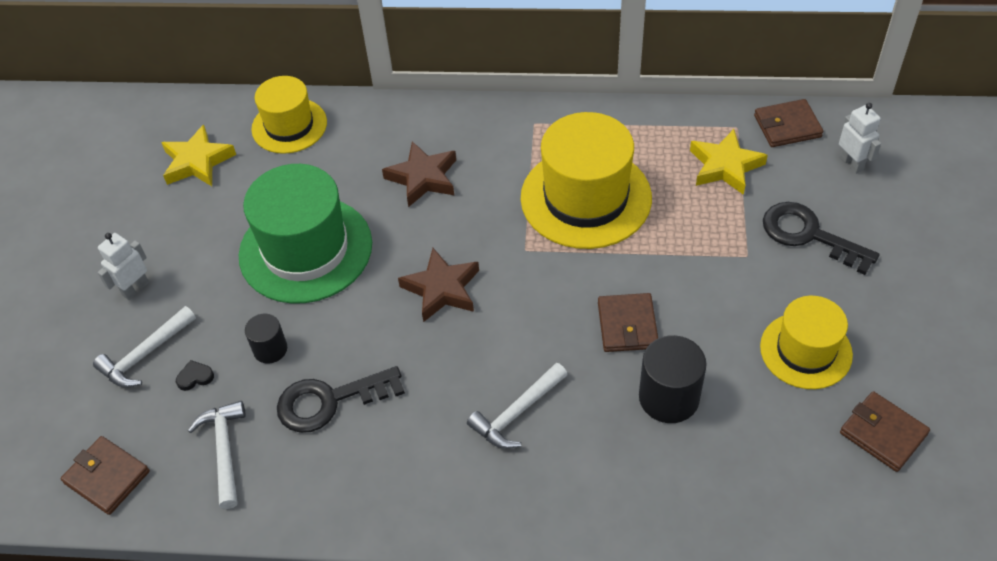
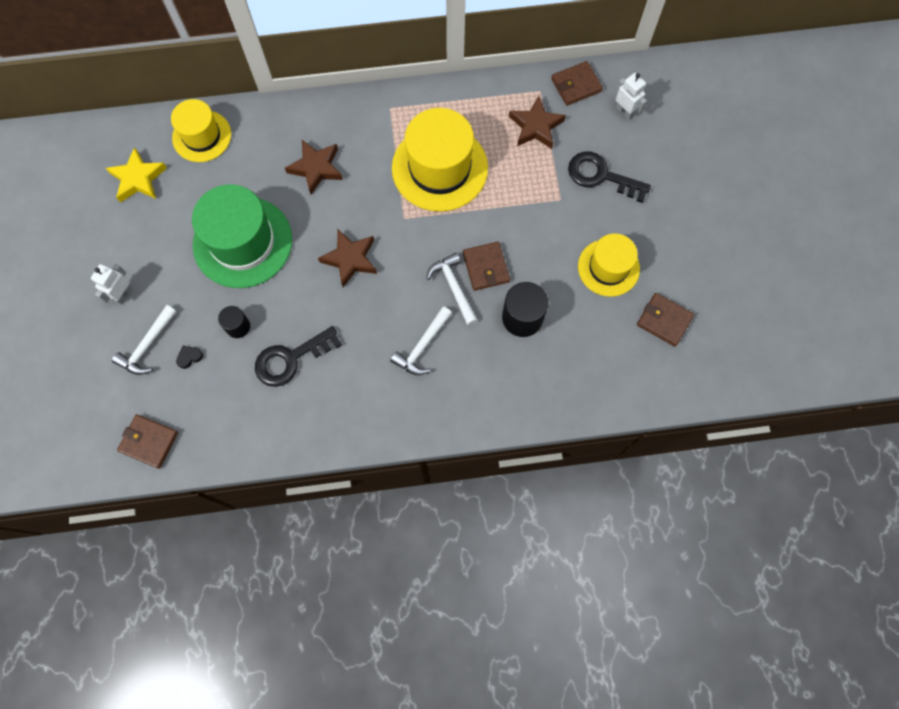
camera: 15 degrees left, 20 degrees up
(224, 450) = (226, 408): white hammer -> white hammer (453, 287)
(725, 166) = (536, 126): yellow star -> brown star

